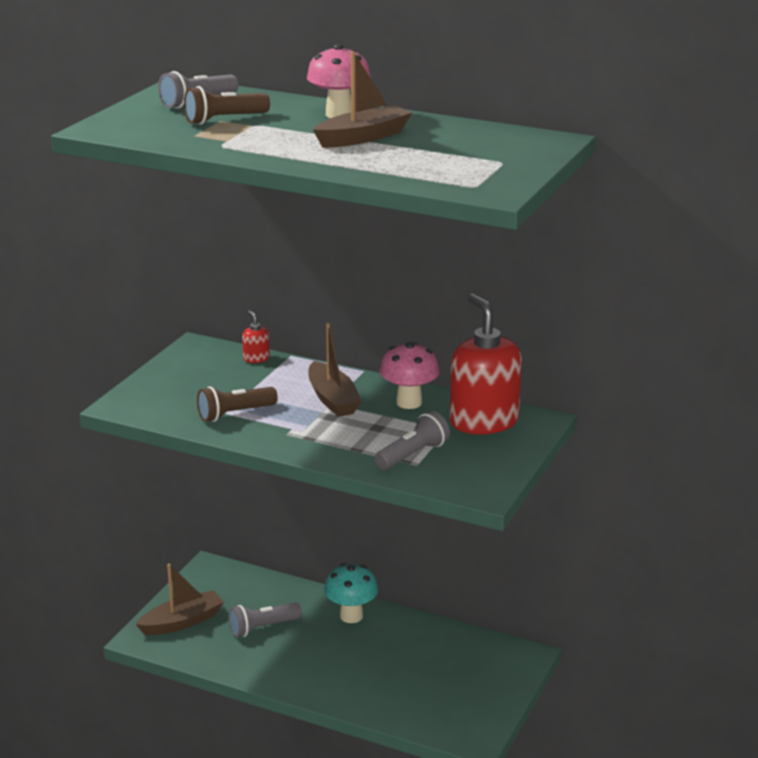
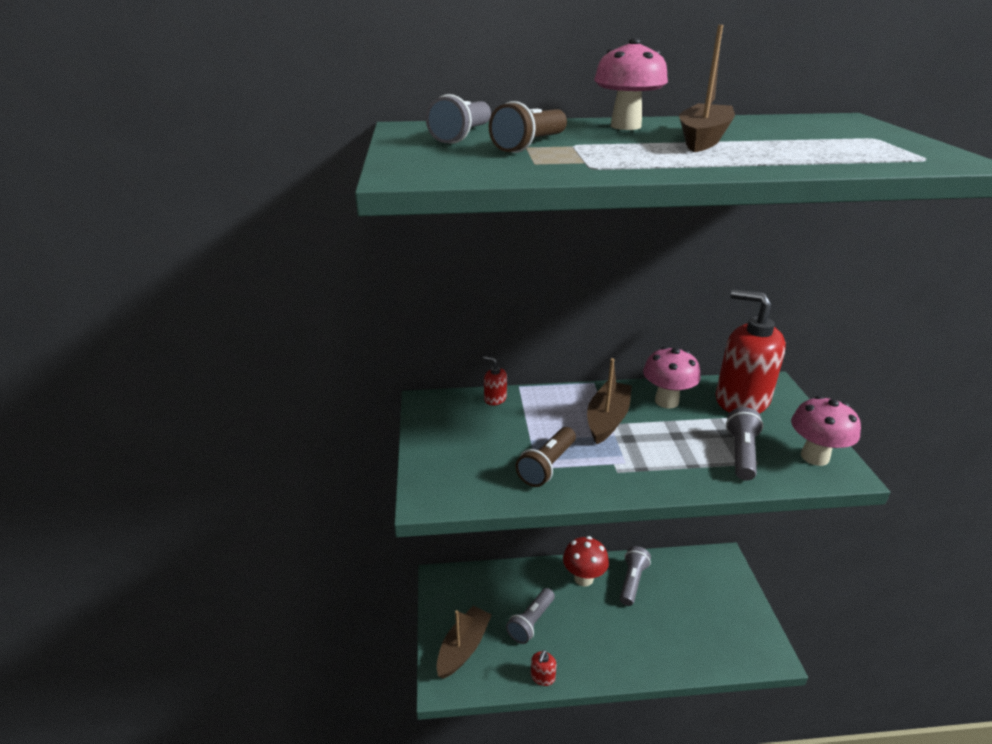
camera: 30 degrees left, 5 degrees up
(232, 667) = (542, 677): none -> red soap dispenser
(333, 399) = (607, 419): brown boat -> brown boat turned 105 degrees counterclockwise
(351, 616) = (583, 578): turquoise mushroom -> red mushroom
(399, 636) = (632, 581): none -> grey flashlight
(476, 476) = (814, 457): none -> pink mushroom

